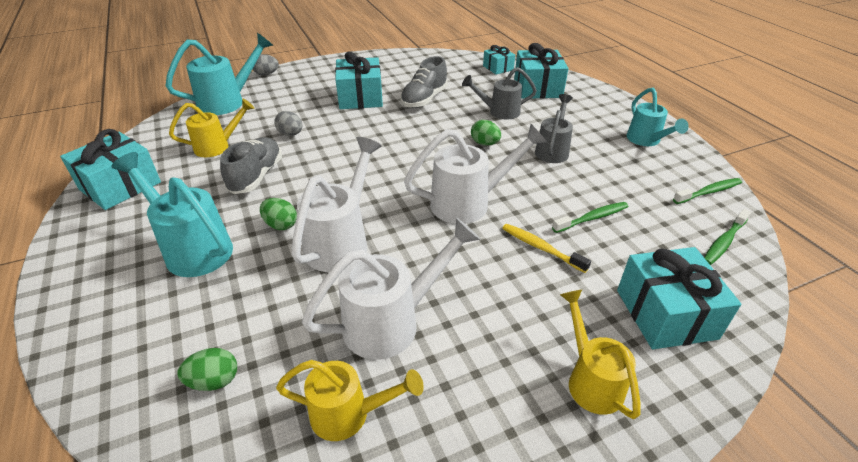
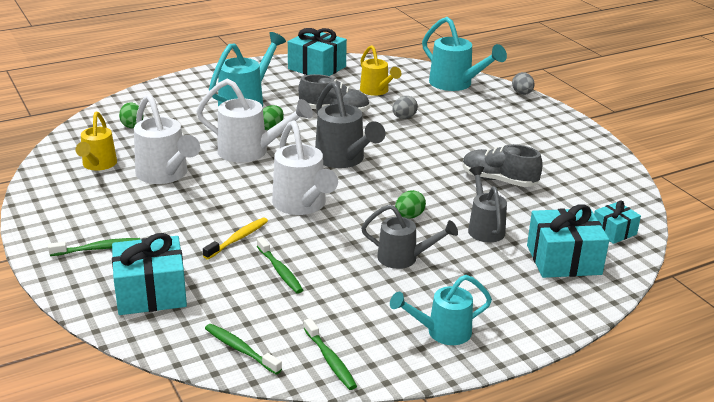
camera: 85 degrees right, 10 degrees down
(360, 97) = (489, 144): turquoise gift -> none
(375, 174) = (343, 160): none -> grey watering can
(590, 379) = (98, 249): yellow watering can -> green toothbrush

